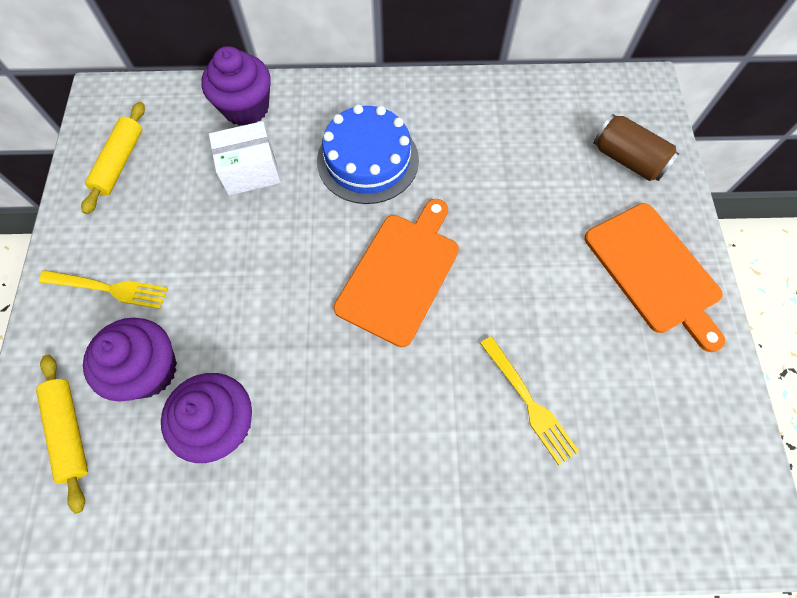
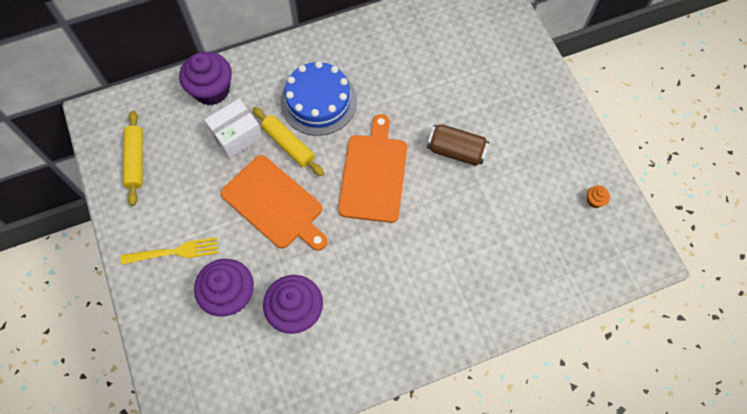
camera: 20 degrees left, 0 degrees up
(70, 431) = (195, 352): yellow rolling pin -> yellow rolling pin (288, 144)
(529, 402) = (487, 229): yellow fork -> none
(627, 159) = (497, 45): brown can -> brown can (456, 151)
(654, 271) = (539, 117): orange cutting board -> orange cutting board (275, 204)
(701, 416) = (594, 200): none -> orange cupcake

